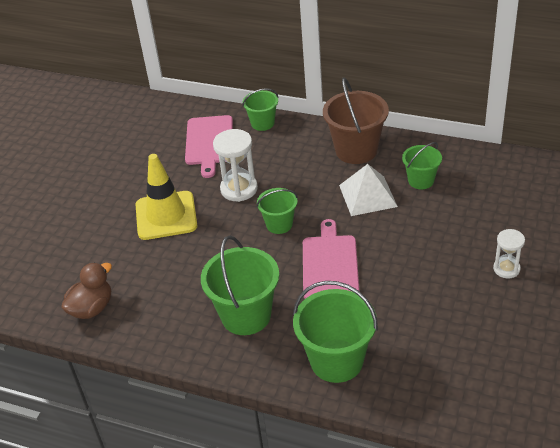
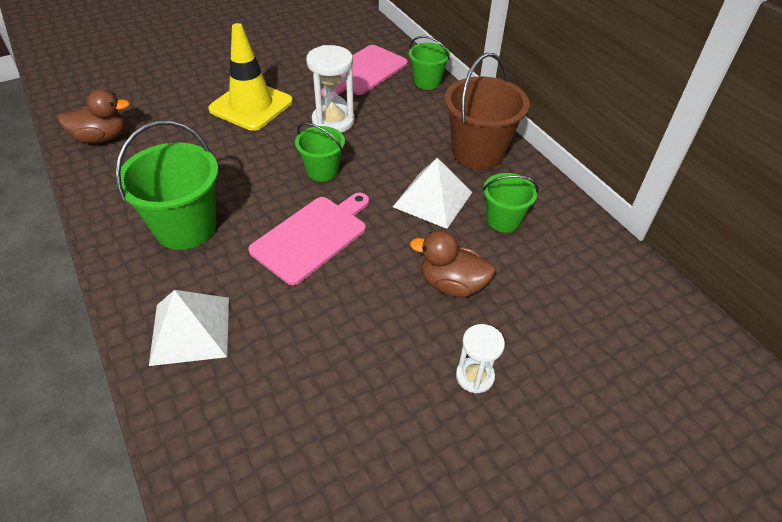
camera: 35 degrees right, 5 degrees up
(336, 361) = (190, 330): green bucket -> white pyramid
(439, 234) = (452, 284): none -> brown duck

